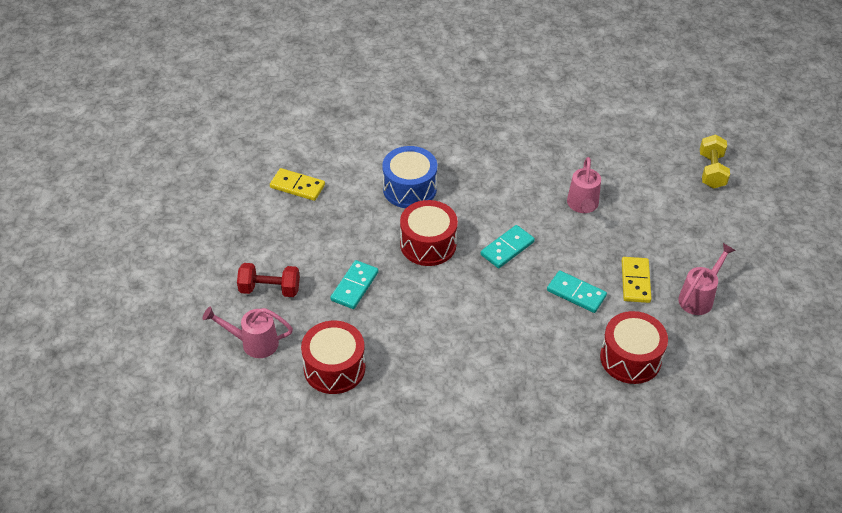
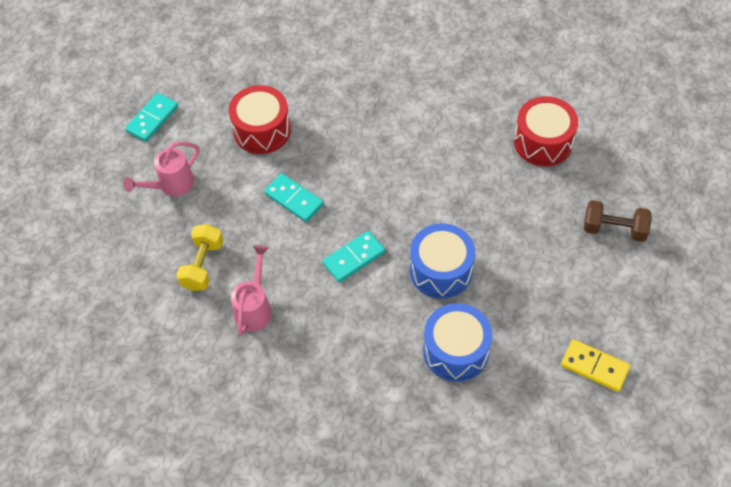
camera: 170 degrees left, 10 degrees up
(254, 343) = (623, 172): pink watering can -> none
(269, 289) = (614, 229): red dumbbell -> brown dumbbell
(354, 286) = (524, 225): turquoise domino -> turquoise domino (152, 119)
(428, 244) = (441, 270): red drum -> blue drum
(635, 281) = (228, 207): yellow domino -> none
(711, 171) = (83, 346): yellow dumbbell -> yellow dumbbell (203, 265)

